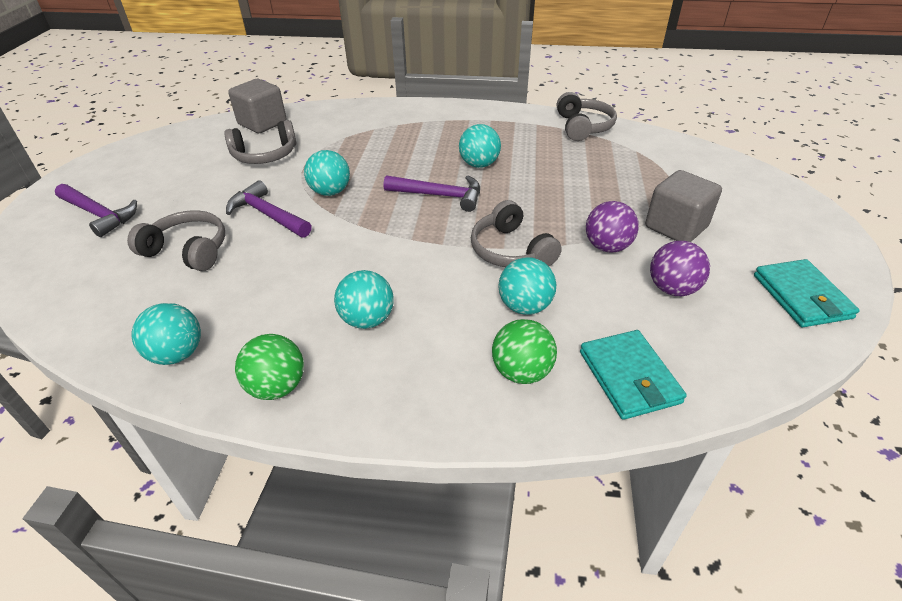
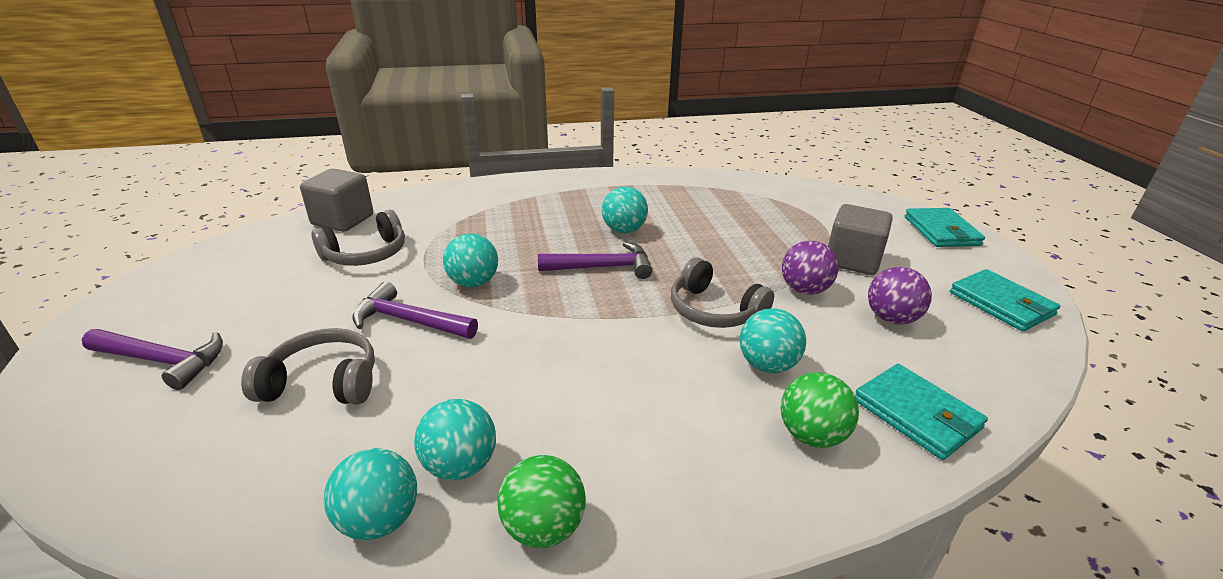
camera: 20 degrees left, 10 degrees down
(367, 319) = (606, 417): turquoise ball -> turquoise ball (460, 465)
(583, 127) = (703, 181): grey headphones -> none
(797, 212) = (941, 231): none -> turquoise wallet

